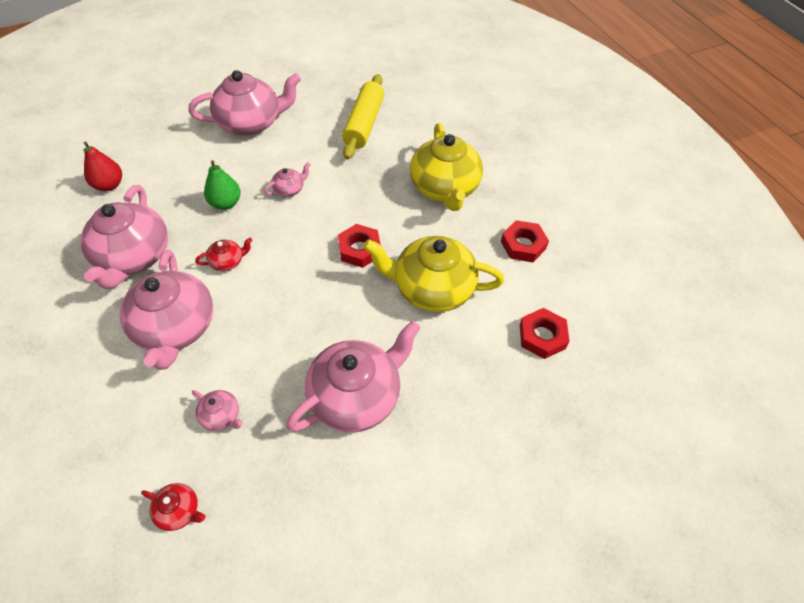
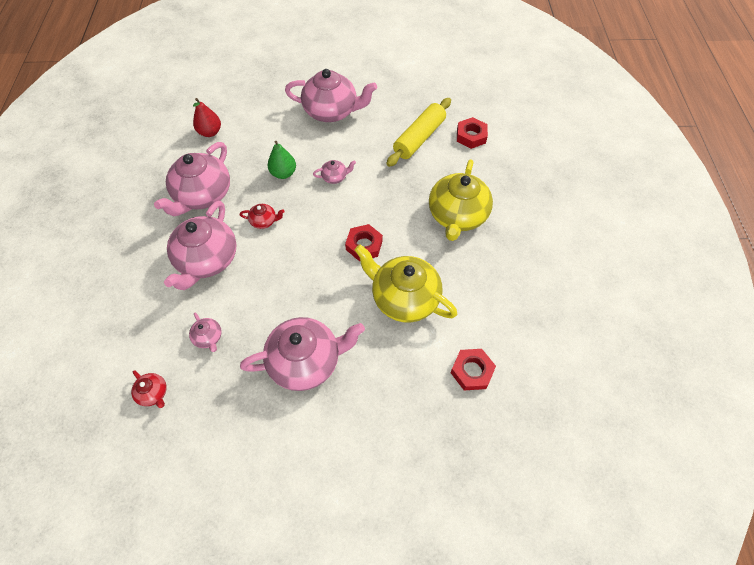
camera: 25 degrees right, 5 degrees up
(523, 245) = (497, 288): red nut -> red nut (471, 136)

